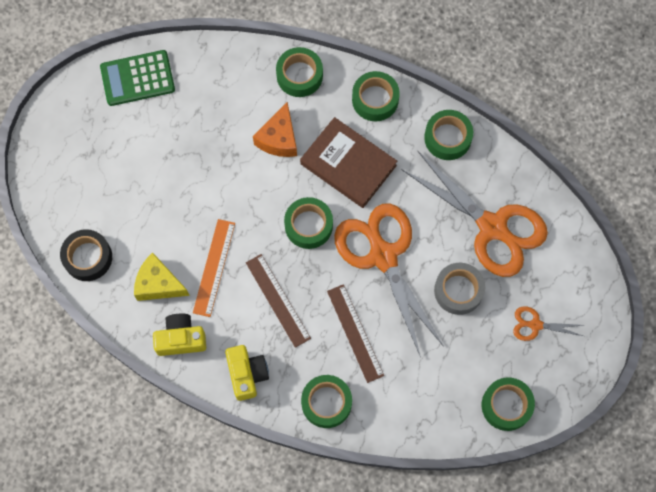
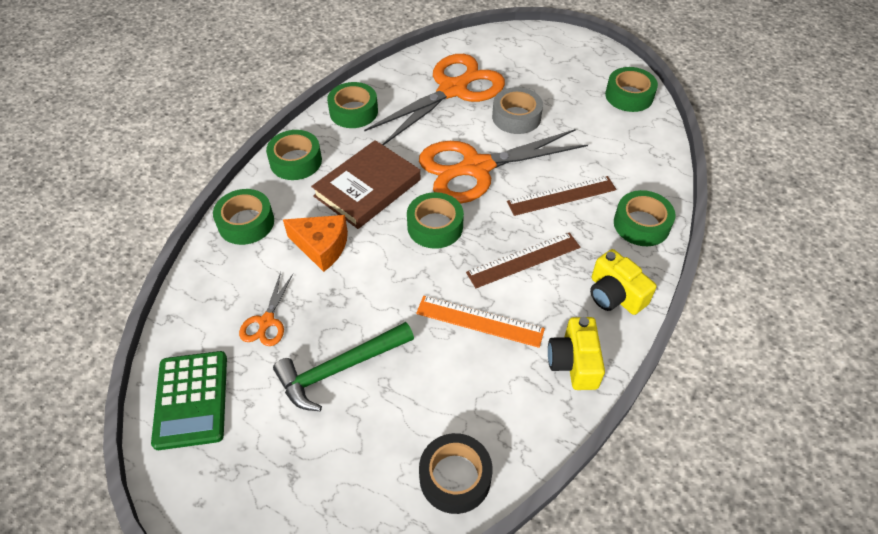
camera: 85 degrees left, 20 degrees down
(158, 284) = (499, 385): yellow cheese -> none
(166, 171) = (339, 369): none -> green hammer
(247, 374) = (615, 295): yellow camera -> yellow camera turned 120 degrees counterclockwise
(535, 325) = (550, 72): orange scissors -> orange scissors (266, 322)

